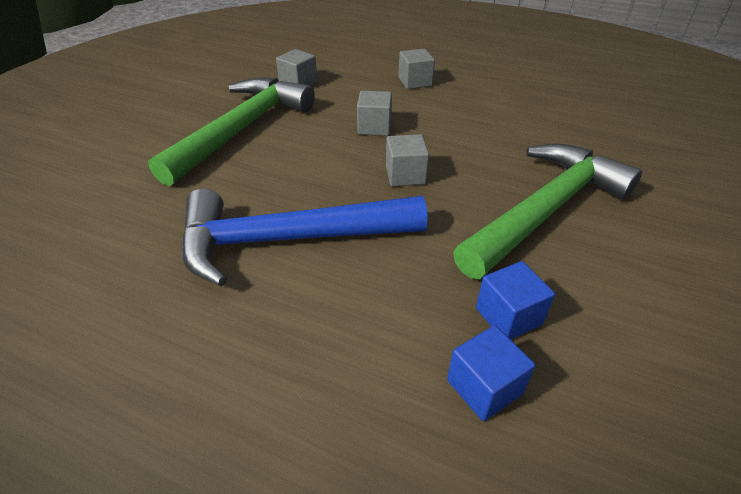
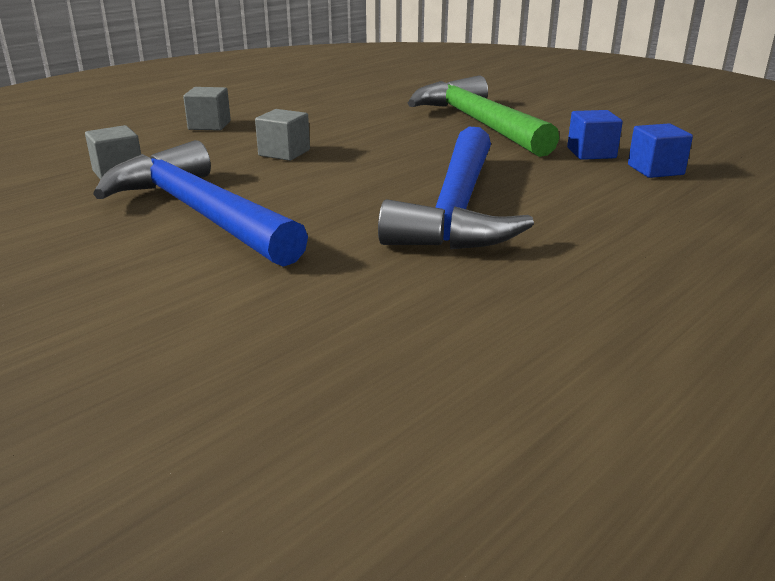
camera: 70 degrees left, 15 degrees down
(242, 129) = (199, 212): green hammer -> blue hammer
(405, 175) = (388, 154): grey cube -> none

